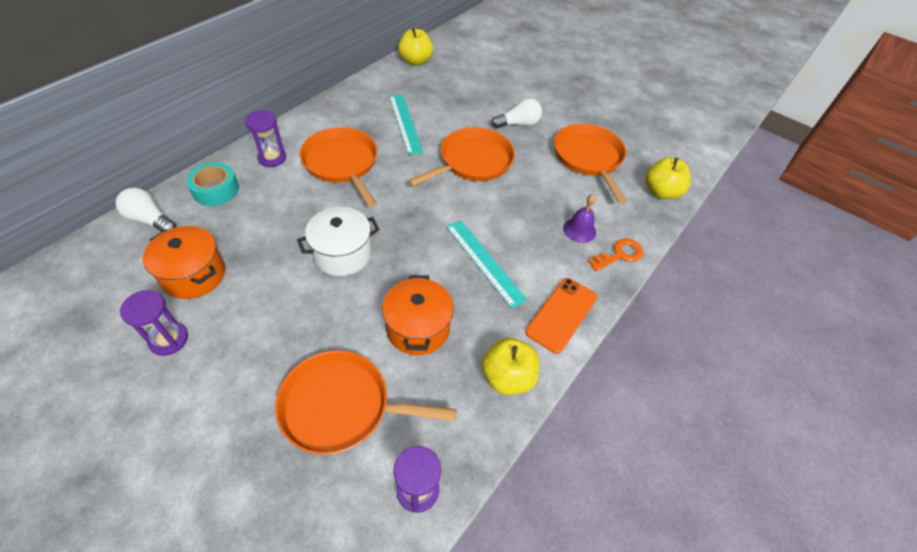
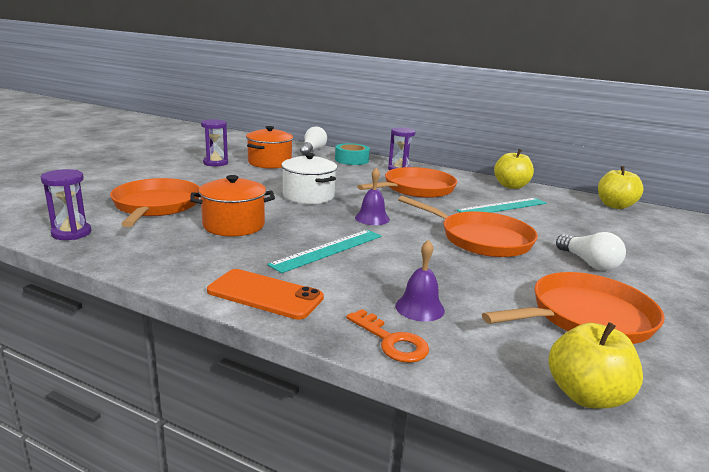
camera: 80 degrees right, 30 degrees down
(417, 217) = (372, 218): none -> purple bell
(507, 377) = (176, 265): yellow apple -> yellow apple (511, 186)

